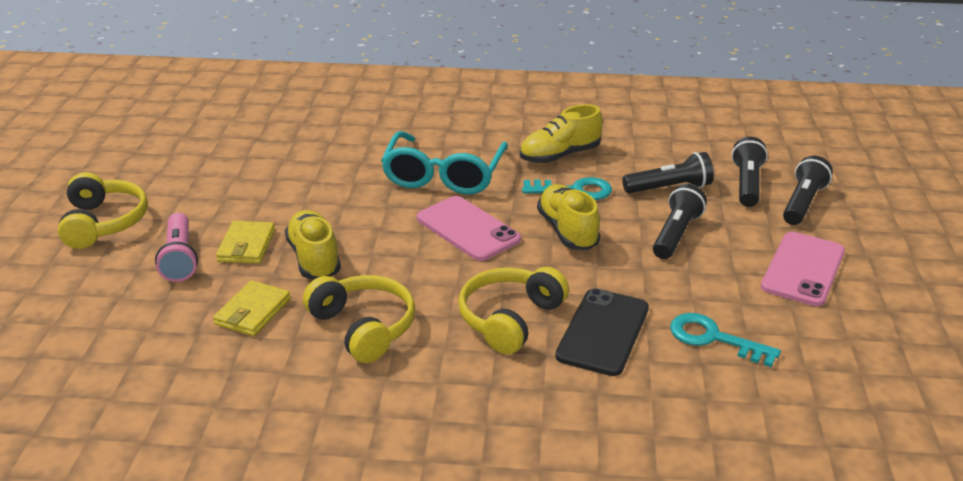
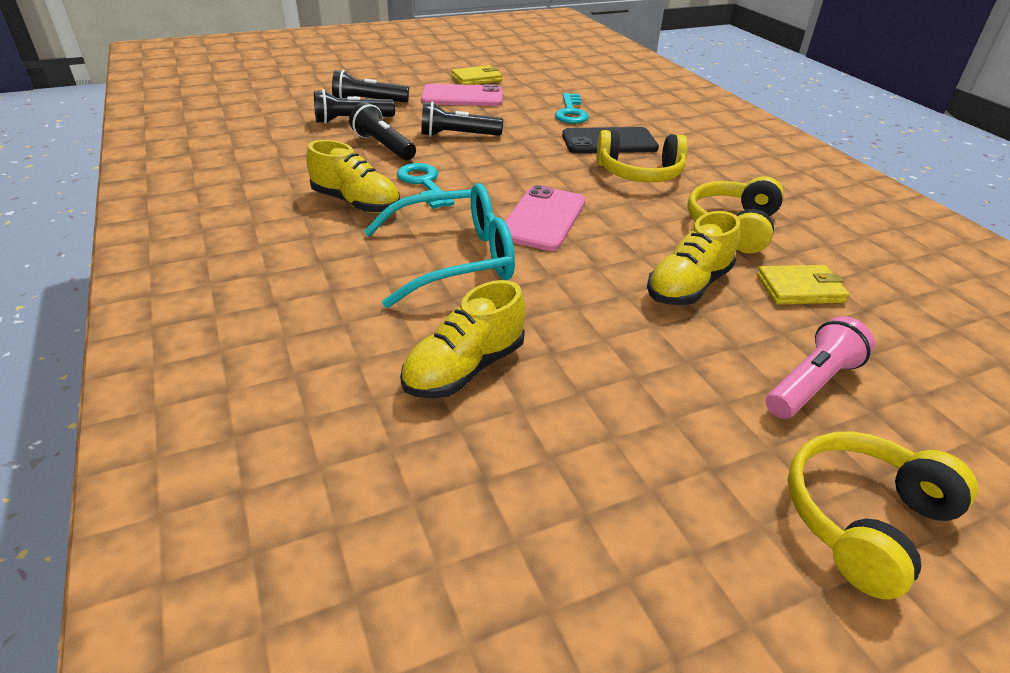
camera: 120 degrees left, 5 degrees up
(246, 246) = (728, 342): yellow wallet -> yellow wallet (476, 79)
(567, 231) = (496, 174): yellow shoe -> yellow shoe (464, 368)

